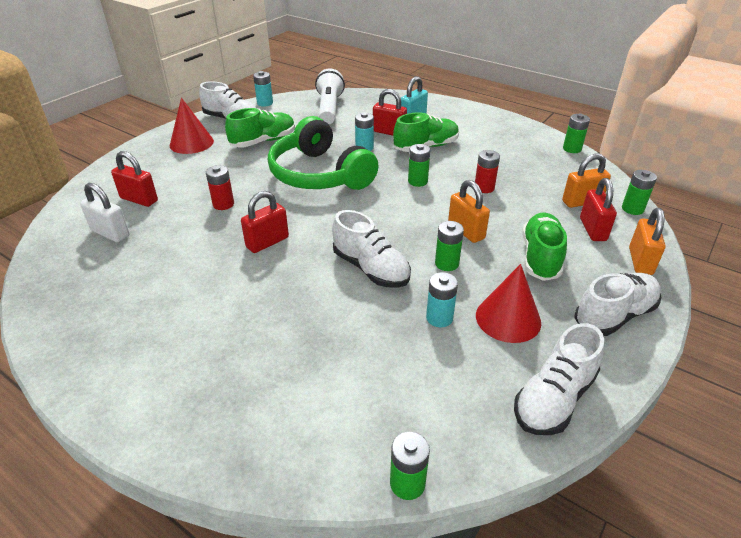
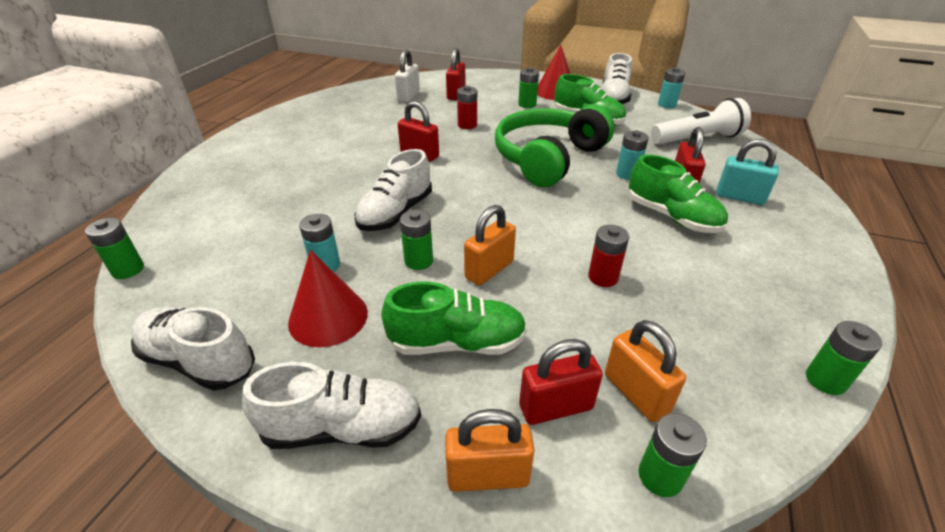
camera: 75 degrees right, 0 degrees up
(417, 181) = (579, 221): green battery -> green battery (527, 104)
(614, 315) = (342, 428): white shoe -> white shoe turned 45 degrees counterclockwise

